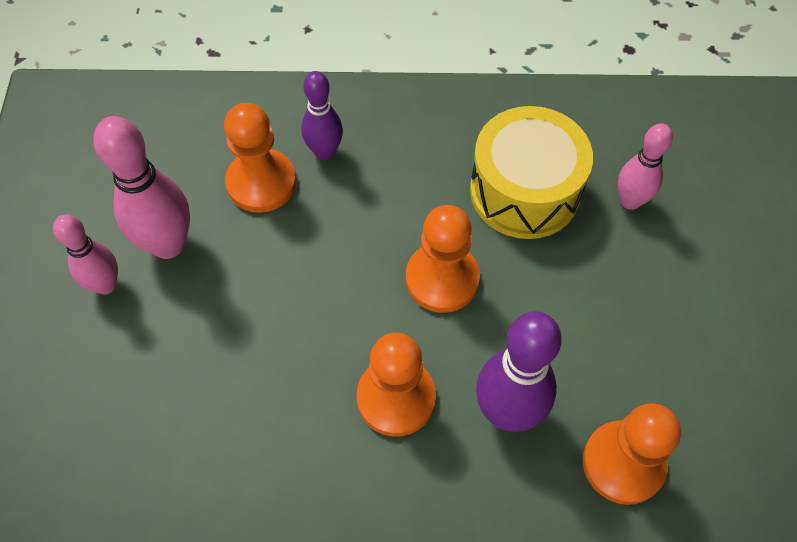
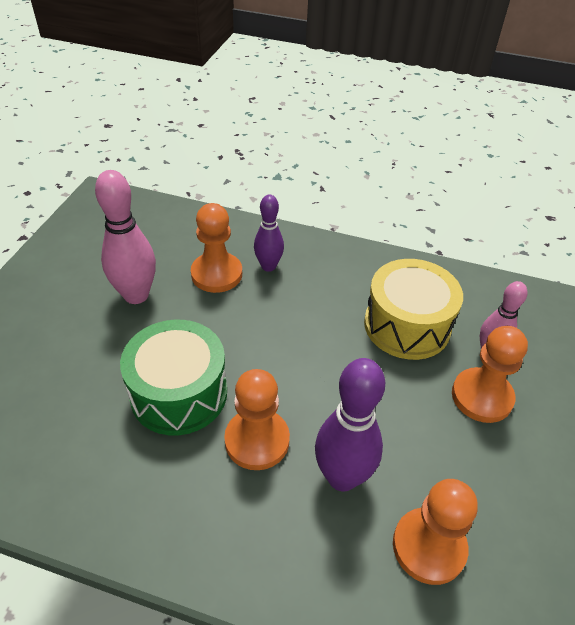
camera: 15 degrees right, 15 degrees down
(106, 285) = (82, 309): pink bowling pin -> none
(280, 365) = (179, 393): none -> green drum
(442, 279) = (323, 367): orange pawn -> orange pawn (481, 396)

